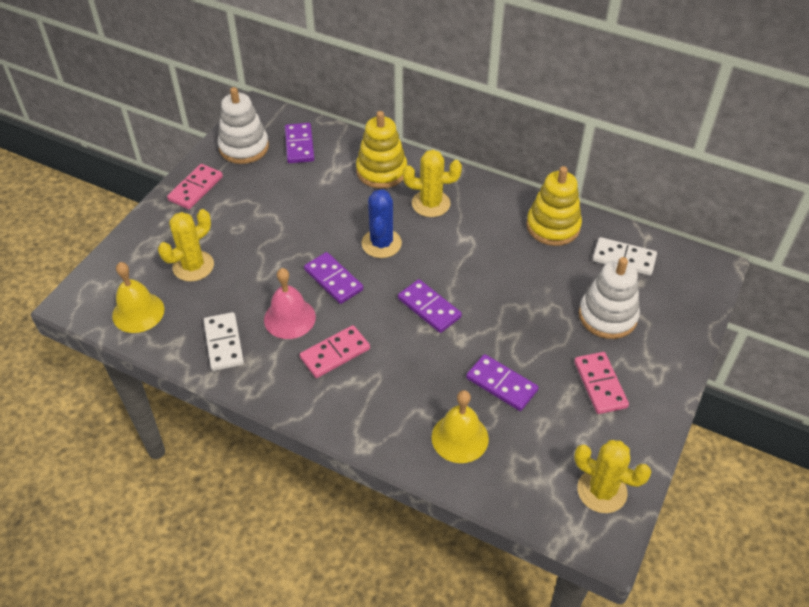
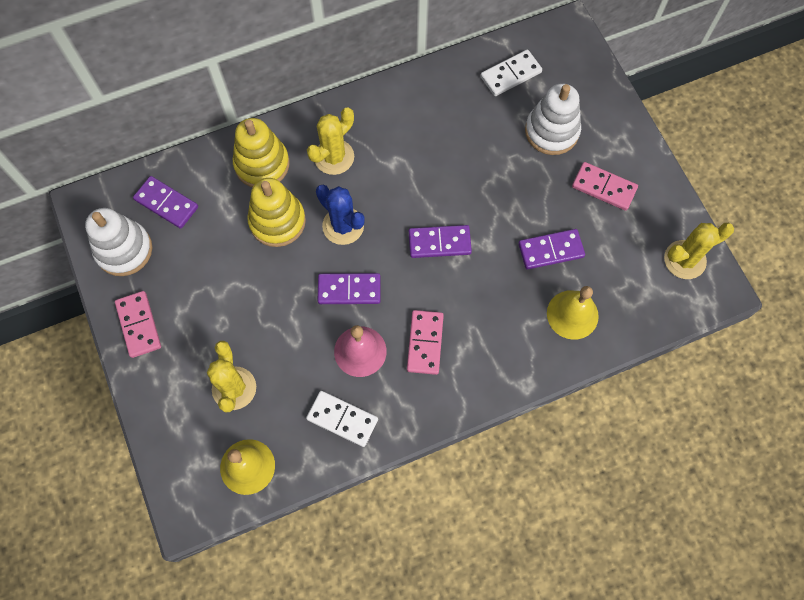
camera: 50 degrees left, 20 degrees up
(553, 226) = (438, 93): yellow stacking toy -> yellow stacking toy (277, 221)

